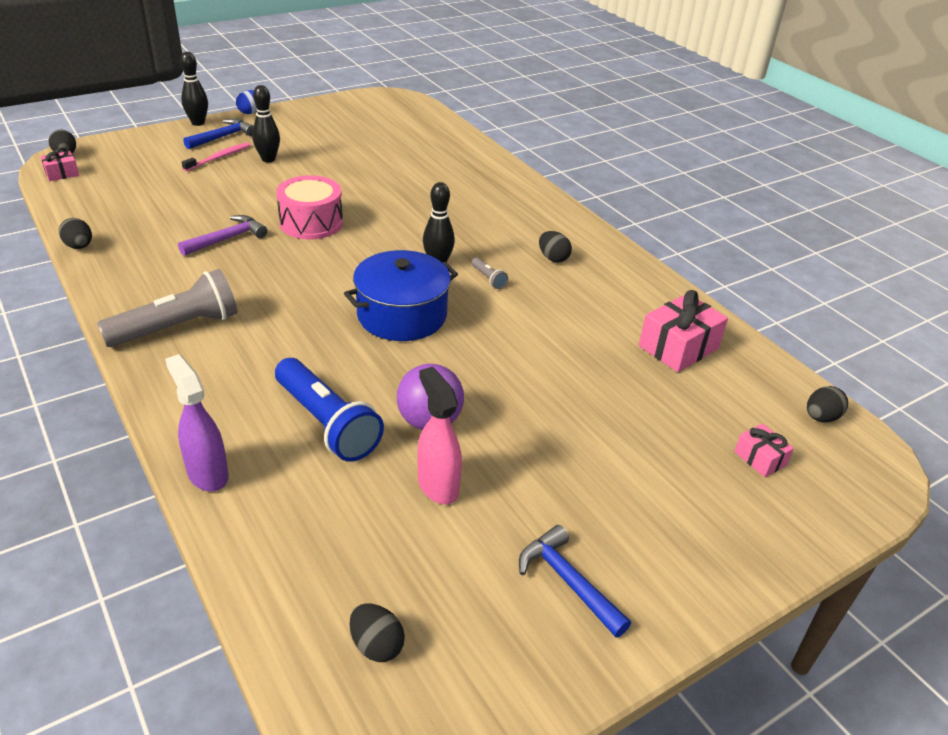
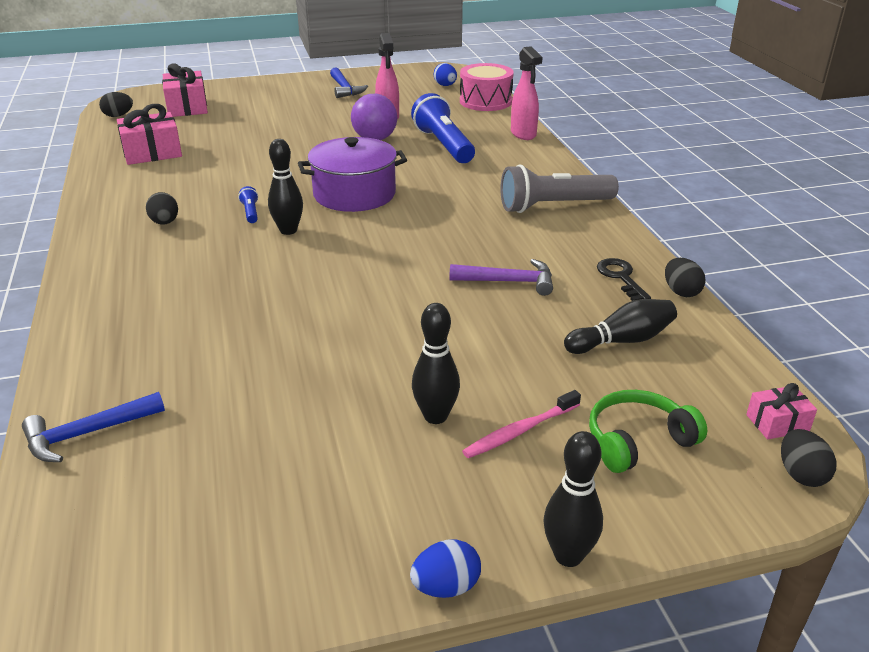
camera: 160 degrees left, 5 degrees down
(128, 253) = (621, 278): none -> black key
(144, 206) = (622, 341): none -> black bowling pin
(152, 159) = (637, 440): none -> green headphones
(207, 474) = (523, 134): purple spray bottle -> pink spray bottle
(222, 137) = (514, 493): blue hammer -> blue hammer (87, 433)
(227, 239) = (508, 282): purple hammer -> purple hammer turned 150 degrees counterclockwise
(311, 223) = (403, 291): pink drum -> pink drum (485, 101)
(376, 645) = (445, 85): black egg -> blue egg
(402, 315) = (354, 194): blue pot -> purple pot
(488, 278) = (250, 212): grey flashlight -> blue flashlight
(760, 458) = (187, 107): pink gift -> pink gift, size x1.83

